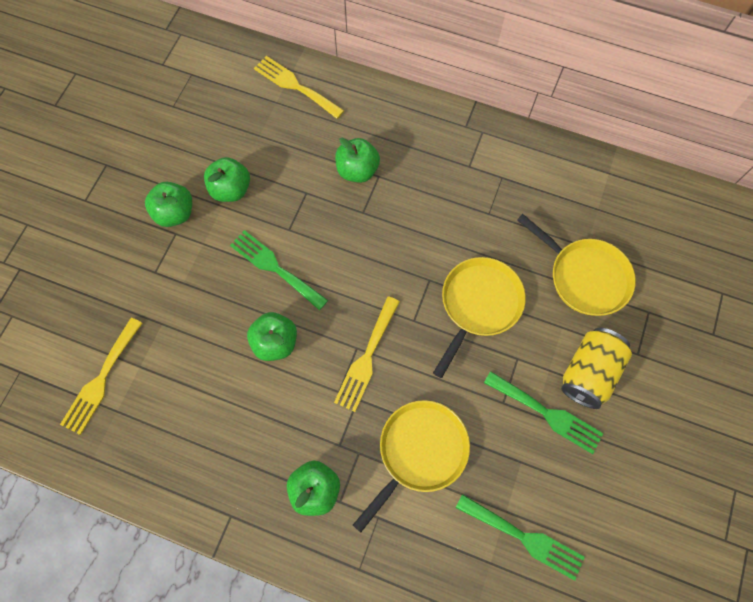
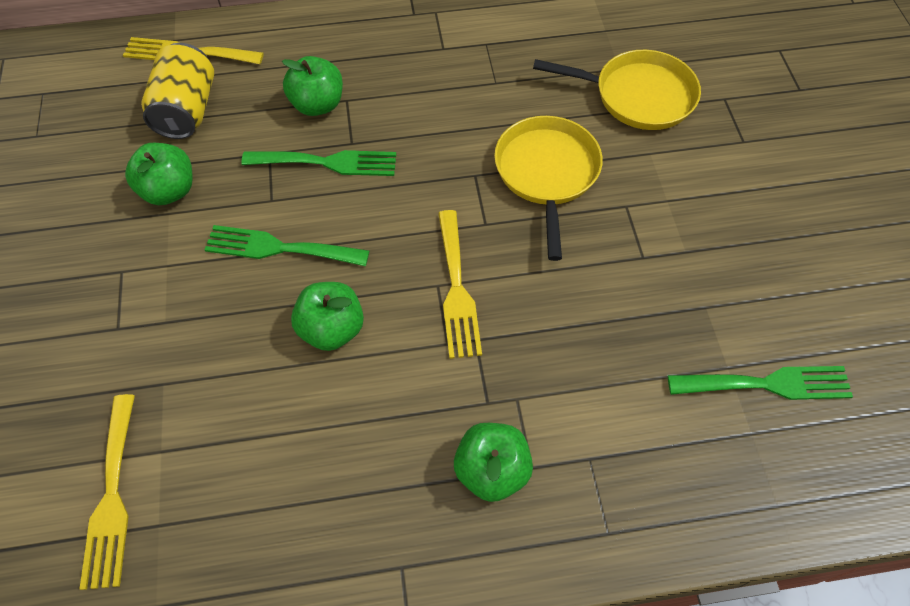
camera: 30 degrees left, 10 degrees down
(175, 213) = (107, 249): green apple -> none
(419, 452) = (587, 358): yellow pan -> none
(547, 414) = (697, 244): green fork -> green fork (328, 162)
(588, 372) = (709, 182): yellow can -> yellow can (187, 110)

